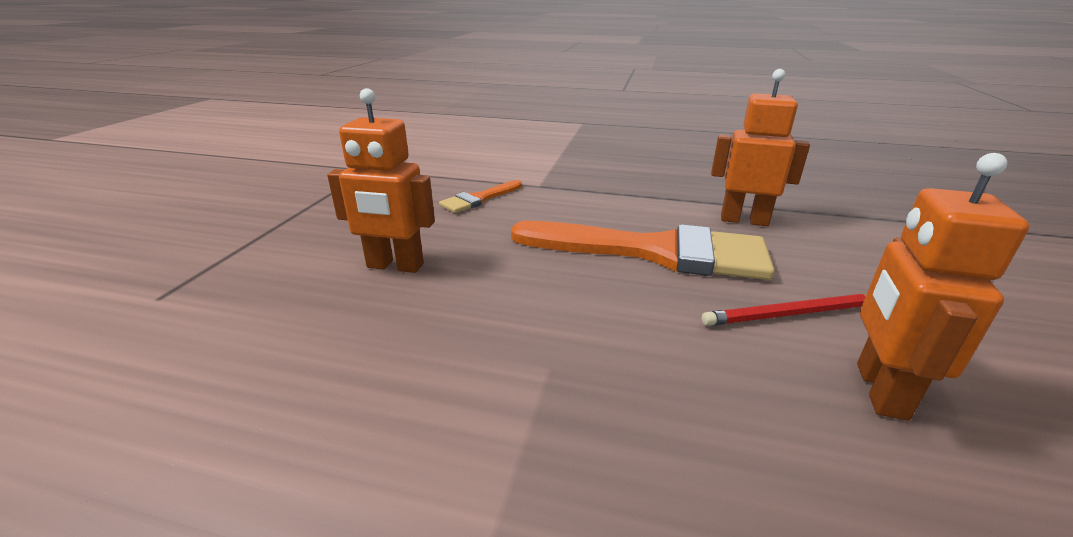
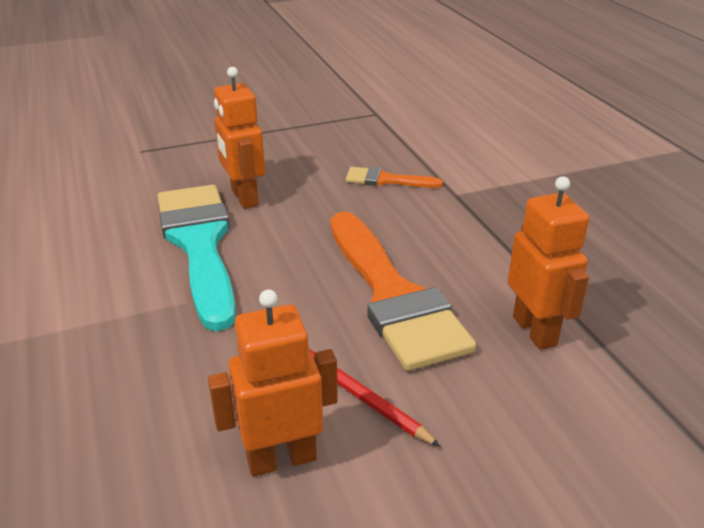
camera: 55 degrees right, 5 degrees up
(444, 321) = (199, 244): none -> turquoise brush

